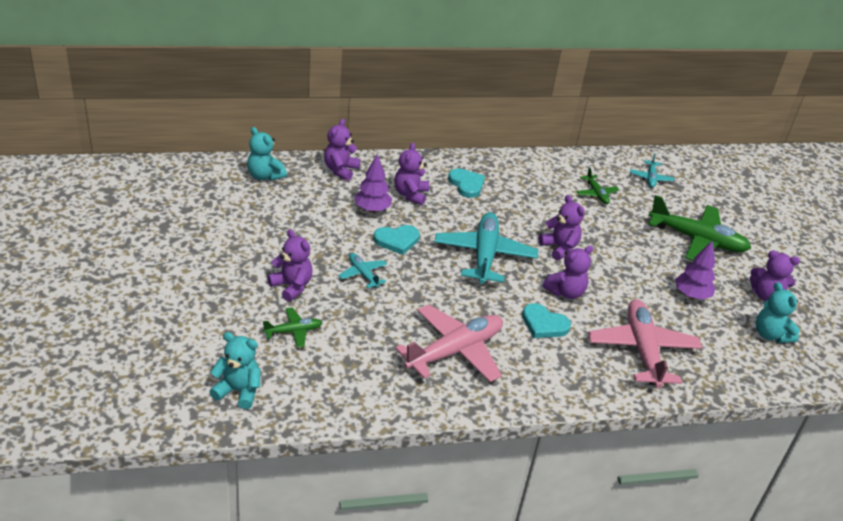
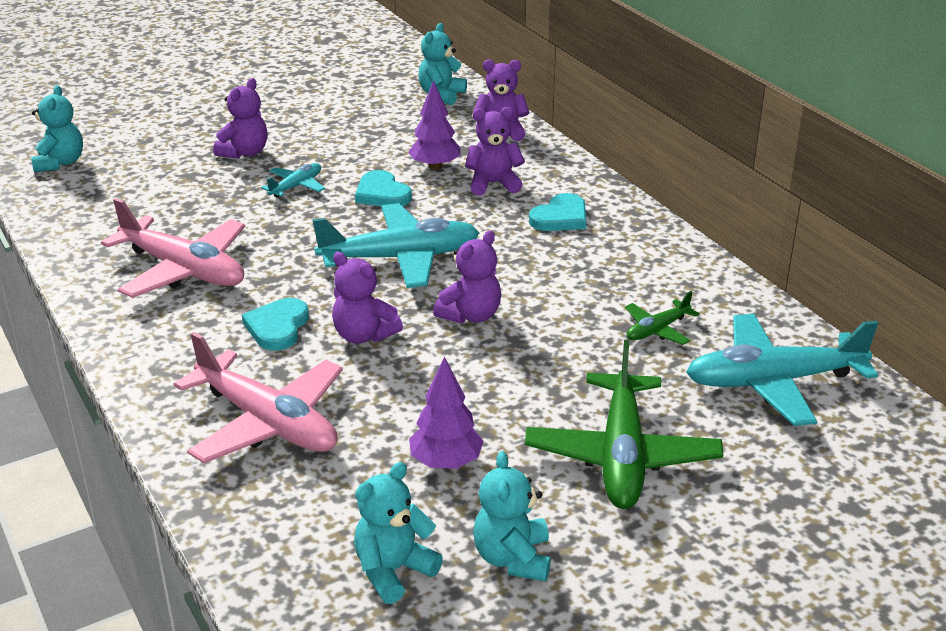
camera: 75 degrees right, 5 degrees down
(293, 331) = (167, 169): green plane -> none
(642, 350) = (268, 423): pink plane -> pink plane turned 60 degrees clockwise
(650, 178) = (773, 381): turquoise plane -> turquoise plane, size x2.06
(765, 295) = (512, 558): purple teddy bear -> turquoise teddy bear

